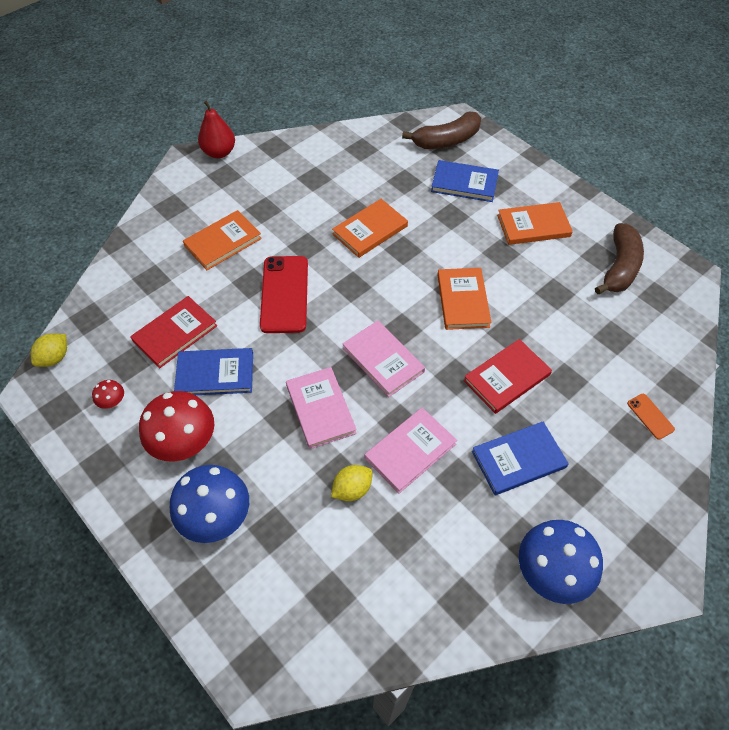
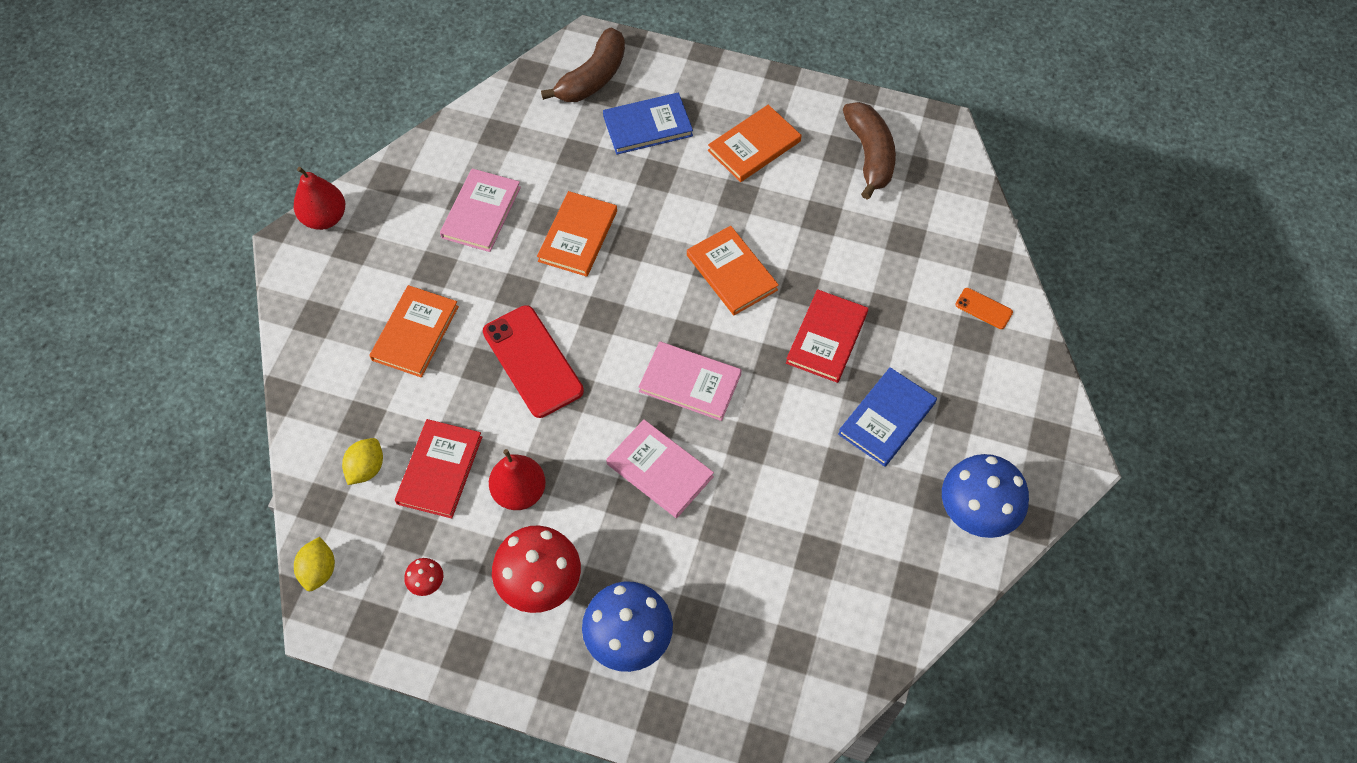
camera: 30 degrees left, 5 degrees up
(215, 374) = (519, 492): blue book -> red pear
(352, 489) = (746, 535): yellow lemon -> yellow lemon (366, 468)
(410, 451) = (778, 466): pink book -> pink book (481, 212)

